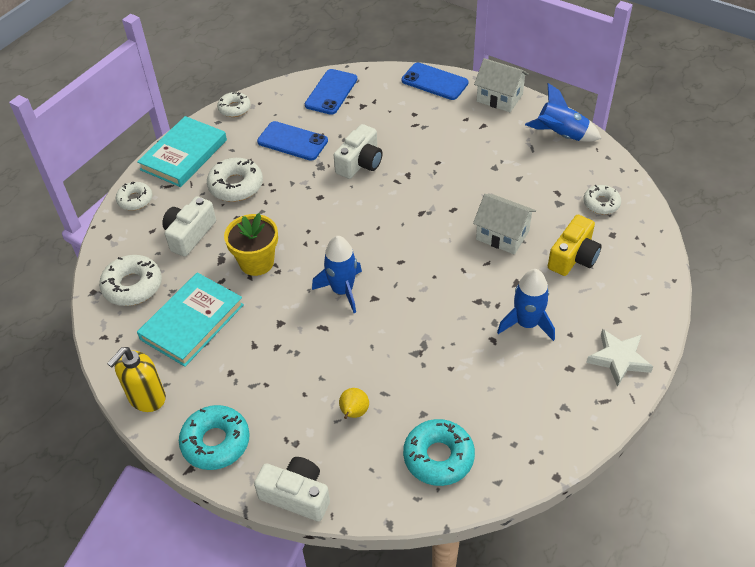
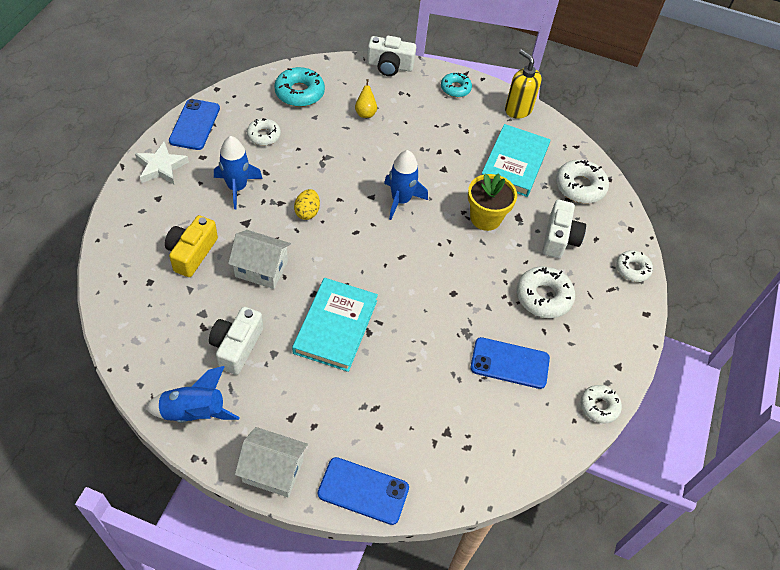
camera: 160 degrees right, 5 degrees up
(146, 398) = (518, 109): yellow soap dispenser -> yellow soap dispenser turned 60 degrees counterclockwise
(184, 155) = (618, 330): turquoise book -> turquoise book (335, 326)
(216, 442) = (455, 88): turquoise donut -> turquoise donut, size x0.64
(331, 92) = (493, 451): blue phone -> blue phone (194, 124)
(360, 163) = (424, 341): white camera -> white camera (236, 346)
(449, 287) = (307, 212): none -> yellow egg
(601, 203) = (156, 318): white donut -> white donut (264, 135)

